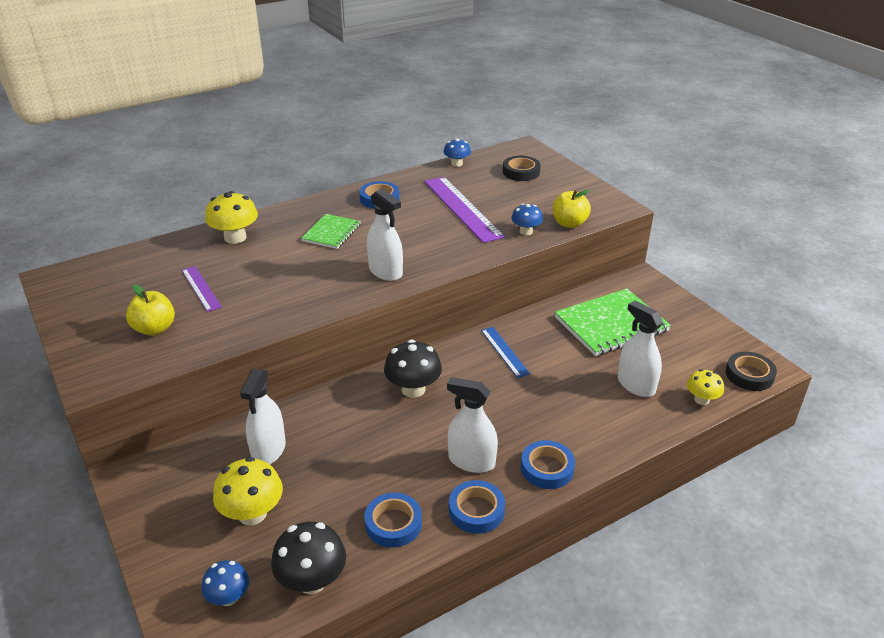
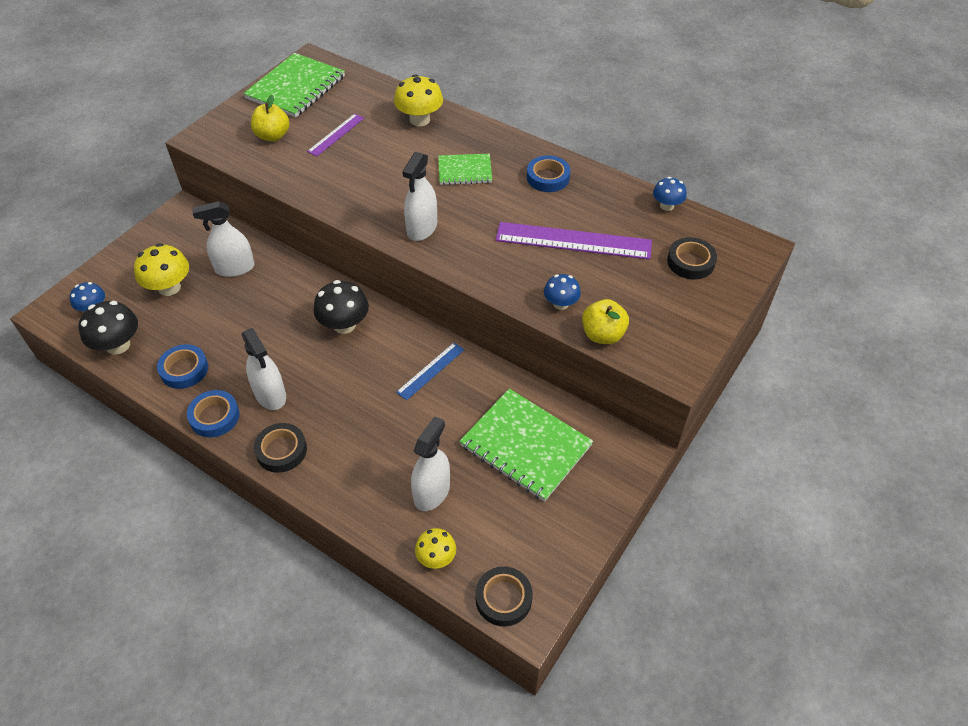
camera: 65 degrees right, 15 degrees up
(90, 296) = (296, 88): none -> green notebook
(462, 208) = (573, 241): purple ruler -> purple ruler turned 60 degrees clockwise
(471, 461) = (270, 395): white spray bottle -> white spray bottle turned 150 degrees clockwise
(547, 468) = (281, 450): blue tape -> black tape

